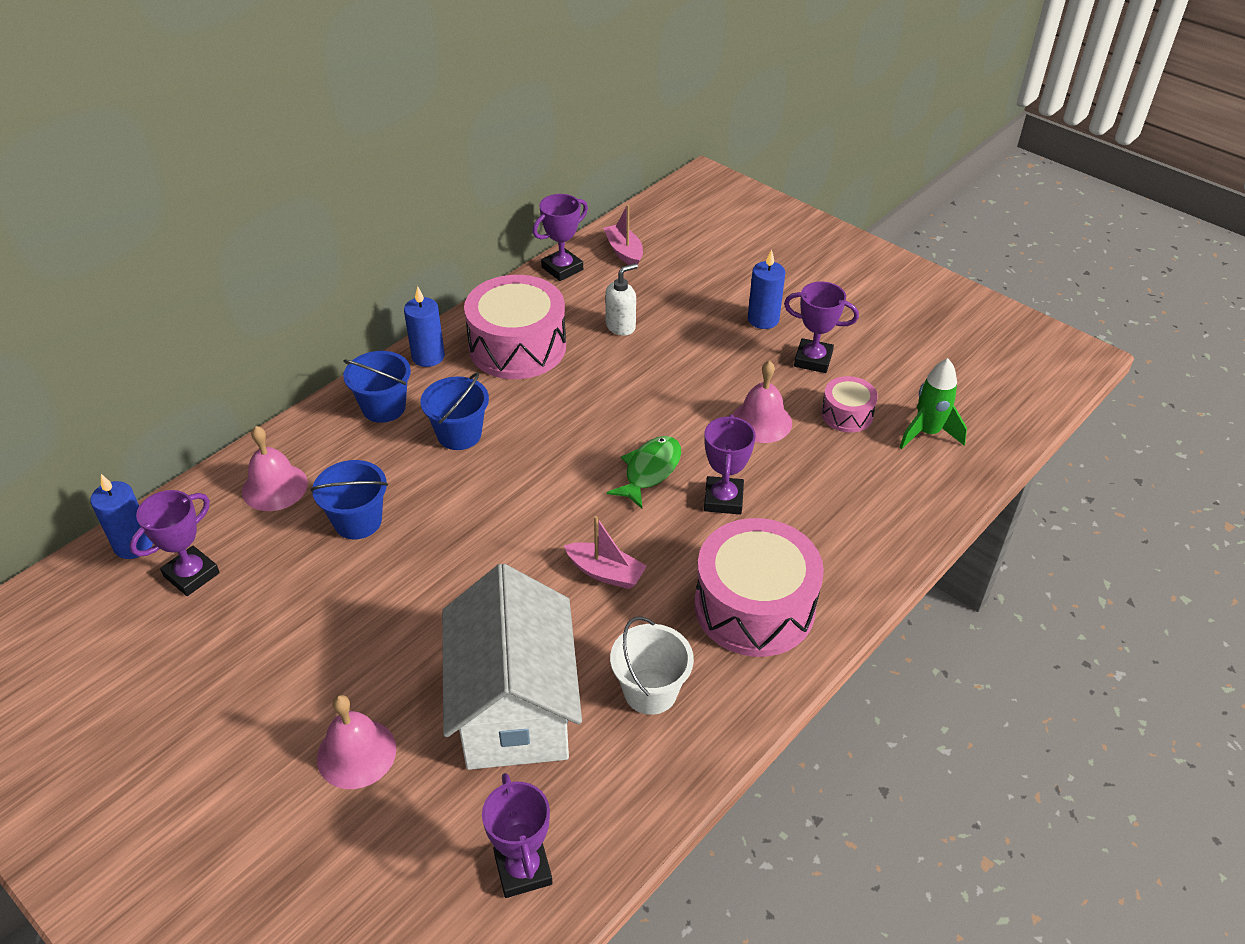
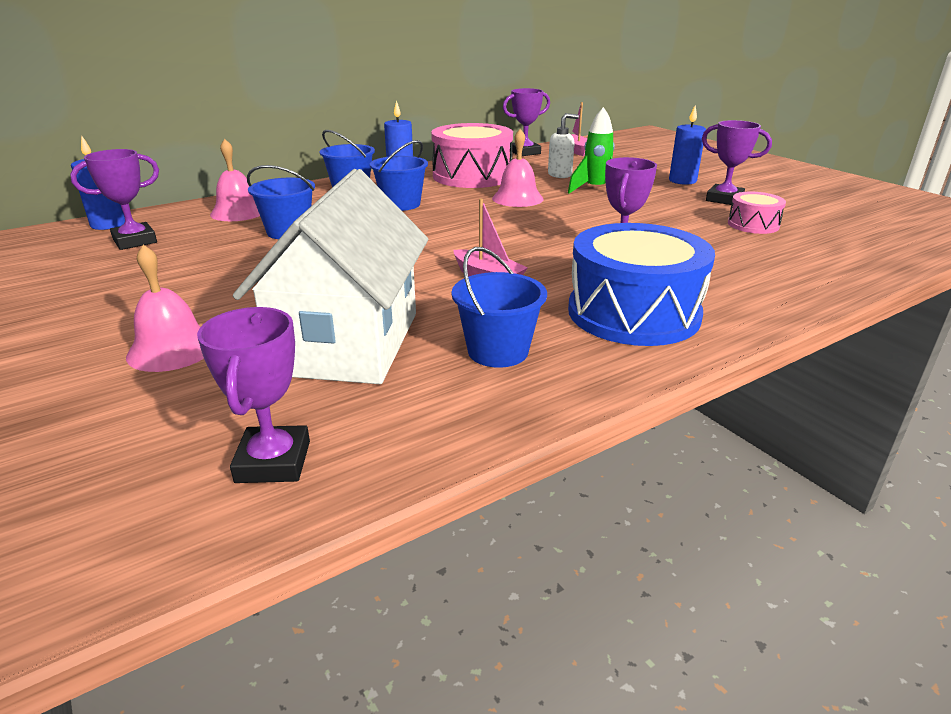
camera: 15 degrees right, 15 degrees down
(649, 471) = (555, 233): green fish -> none
(650, 691) = (498, 351): white bucket -> blue bucket
(754, 606) = (633, 313): pink drum -> blue drum
(761, 421) = (669, 221): pink bell -> pink bell (517, 198)
(927, 433) = (836, 240): green rocket -> green rocket (595, 190)

